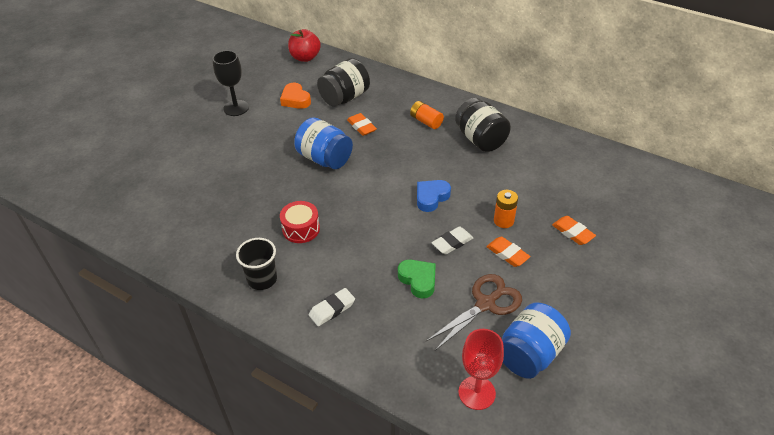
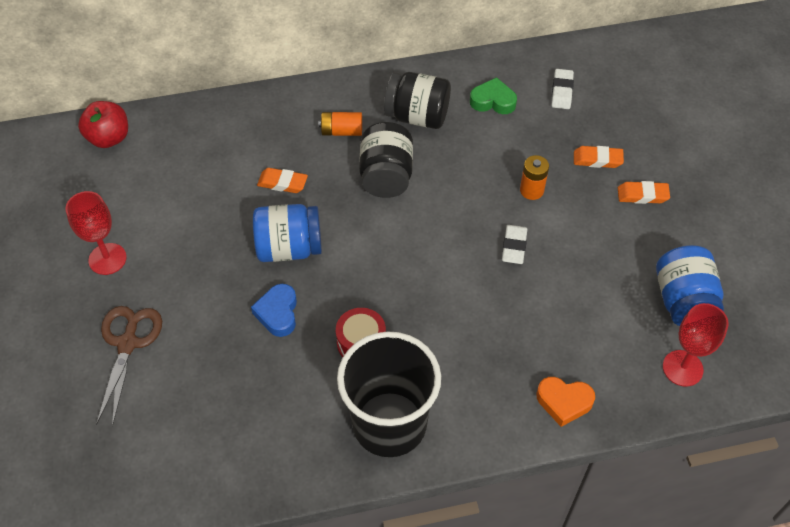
camera: 45 degrees left, 10 degrees up
(236, 108) = (107, 259): black goblet -> red goblet
(262, 279) = (389, 424): black cup -> black cup, size x1.94
(295, 99) = (166, 200): orange heart -> orange heart (564, 402)
(332, 309) = (488, 397): white eraser -> white eraser (561, 91)
(345, 97) = (221, 160): black jar -> black jar (386, 176)
(418, 280) = (527, 307): green heart -> green heart (493, 101)
(431, 197) = (443, 214): blue heart -> blue heart (278, 313)
(485, 304) = (604, 284): brown scissors -> brown scissors (128, 344)
(507, 254) = (570, 221): orange eraser -> orange eraser (642, 195)

